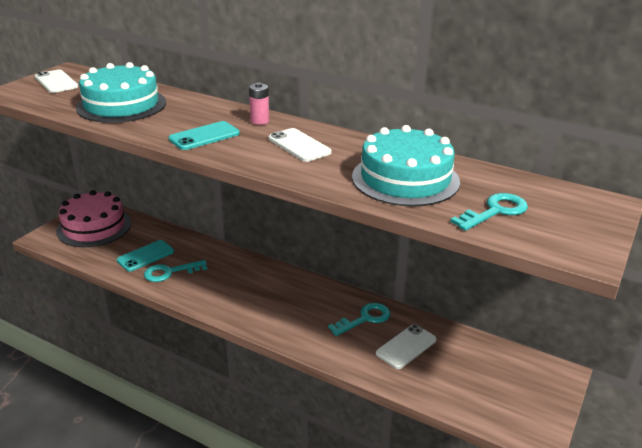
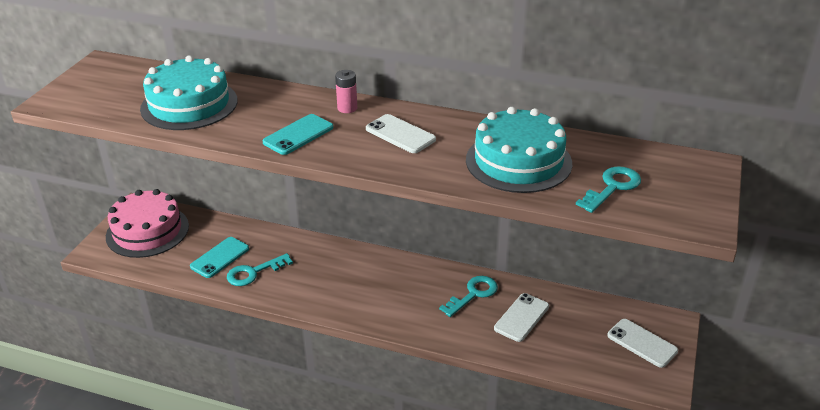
camera: 10 degrees left, 5 degrees up
(56, 82) = (98, 81): white phone -> white phone (642, 343)

